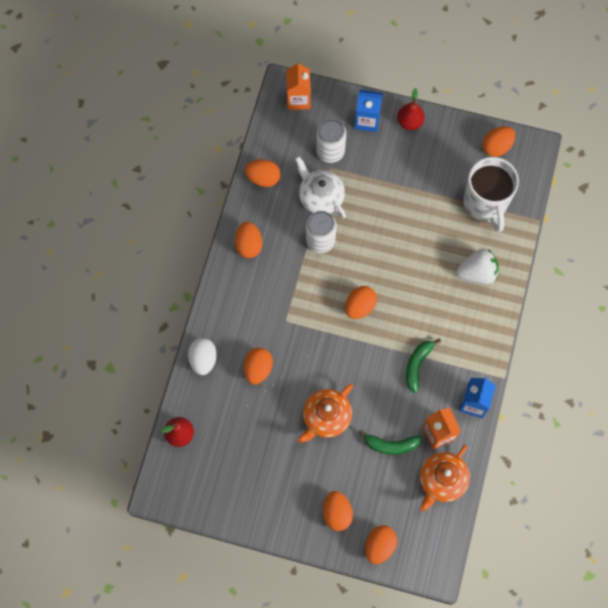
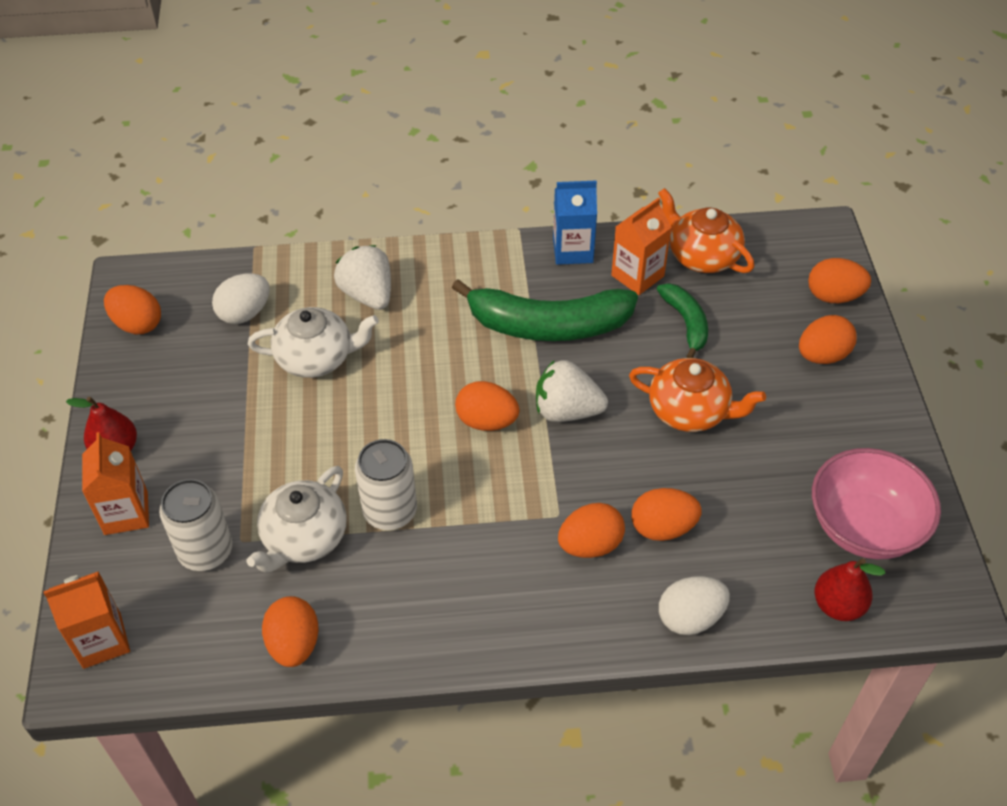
camera: 110 degrees left, 20 degrees down
(217, 472) = (864, 527): none -> pink bowl
(249, 245) = (440, 621): orange egg -> orange egg (590, 545)
(351, 351) = (567, 411): none -> white strawberry
(367, 120) = (126, 513): blue carton -> orange carton
(417, 365) = (548, 325): green banana -> green banana, size x1.88
(438, 232) = (316, 357): none -> white teapot
(442, 480) = (702, 255): orange teapot -> orange teapot turned 150 degrees counterclockwise
(485, 203) = (245, 313): white mug -> white egg

